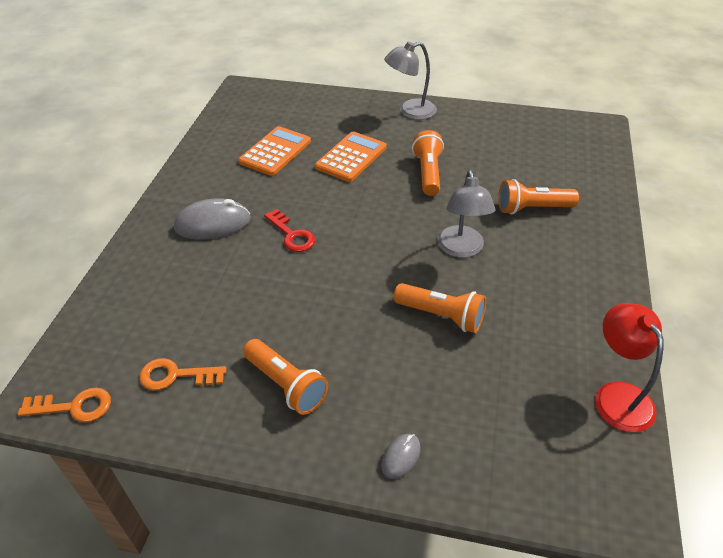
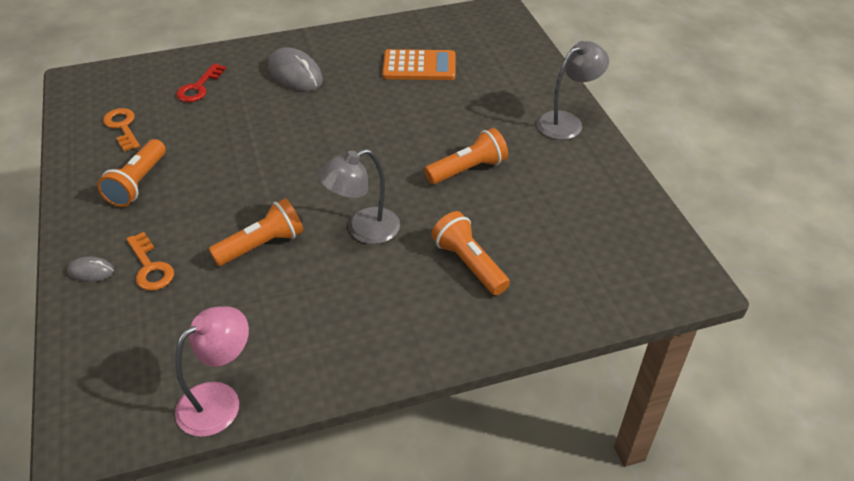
camera: 60 degrees right, 0 degrees up
(74, 406) = (76, 97): orange key -> orange key (150, 267)
(292, 235) = (310, 120): red key -> red key (199, 87)
(351, 157) = (450, 112): orange calculator -> none
(410, 111) = (567, 122): grey lamp -> grey lamp turned 105 degrees clockwise
(441, 316) = (262, 245): orange flashlight -> orange flashlight turned 120 degrees counterclockwise
(617, 395) = (220, 400): red lamp -> pink lamp

